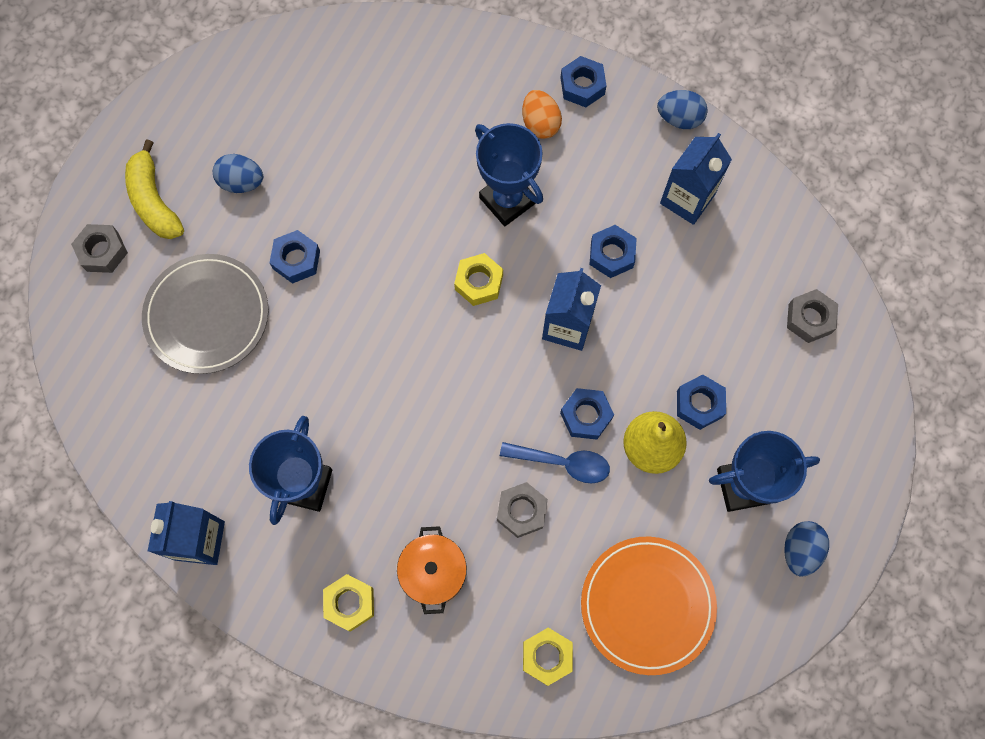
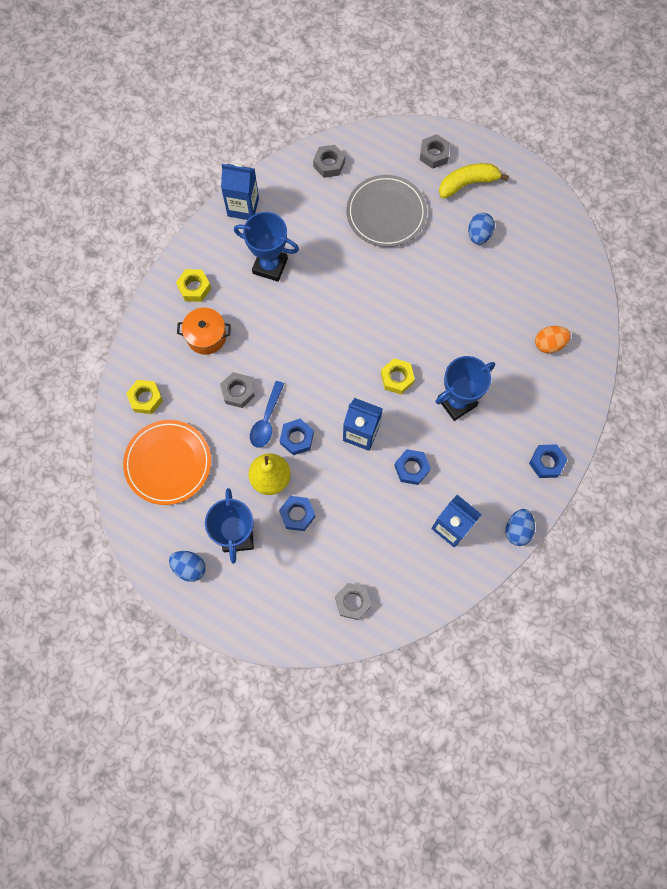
camera: 95 degrees right, 0 degrees up
(119, 409) = (329, 164): none -> grey nut
(296, 260) = (421, 266): blue nut -> none
(540, 123) = (516, 430): orange egg -> orange egg (549, 344)

